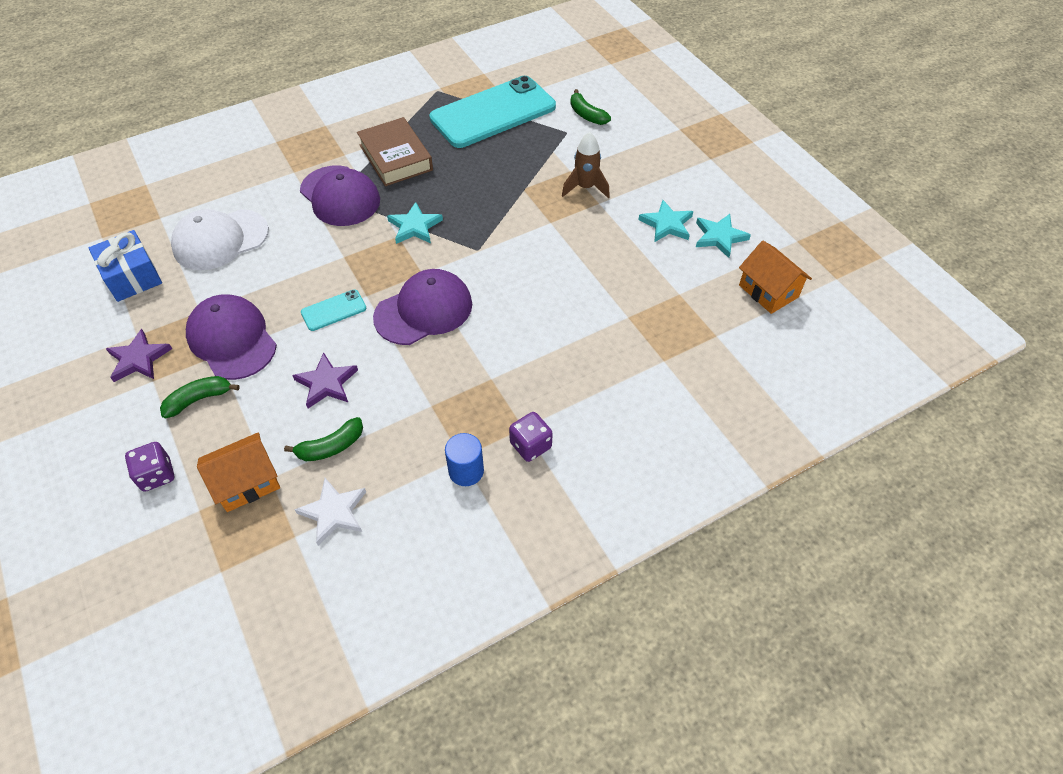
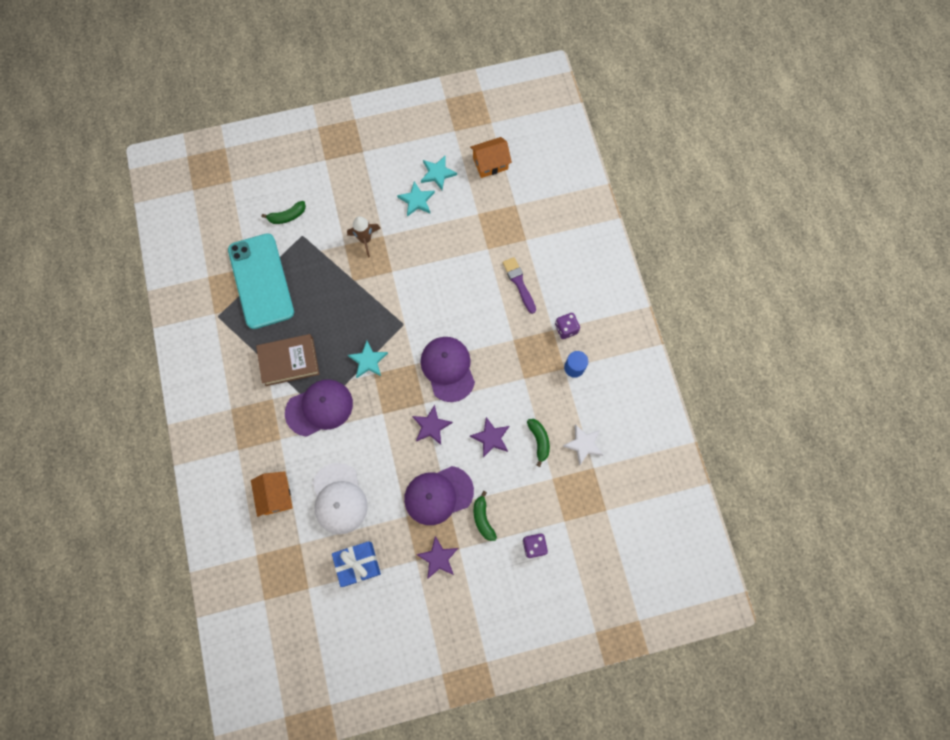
camera: 75 degrees left, 20 degrees up
(247, 482) = (552, 492): orange house -> orange house (276, 495)
(333, 310) = (431, 426): turquoise phone -> purple star
(587, 366) = (519, 283): none -> purple brush

